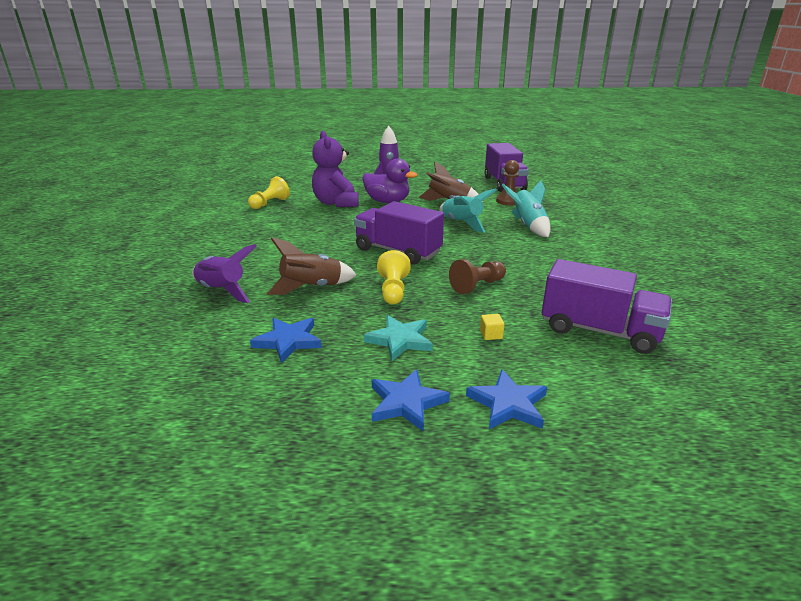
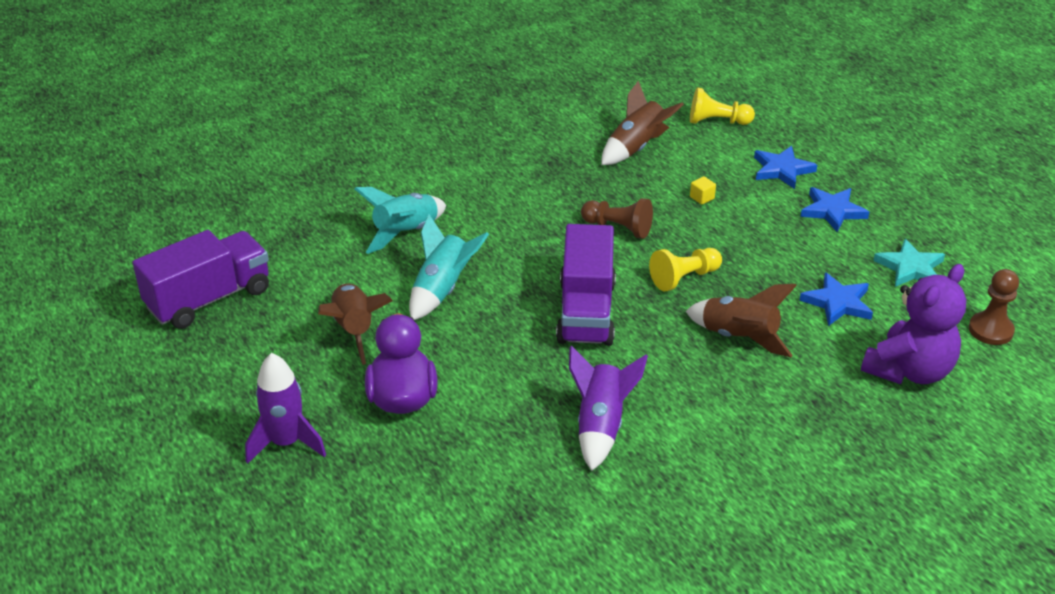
camera: 120 degrees left, 10 degrees up
(222, 291) = (818, 403): purple rocket -> purple rocket (600, 426)
(269, 203) = (523, 547): yellow pawn -> yellow pawn (717, 121)
(336, 203) = (455, 457): purple teddy bear -> purple teddy bear (909, 370)
(400, 340) = (763, 241): turquoise star -> turquoise star (910, 268)
(508, 201) = (308, 273): brown pawn -> brown pawn (990, 330)
(599, 331) = (636, 148): purple truck -> brown rocket

